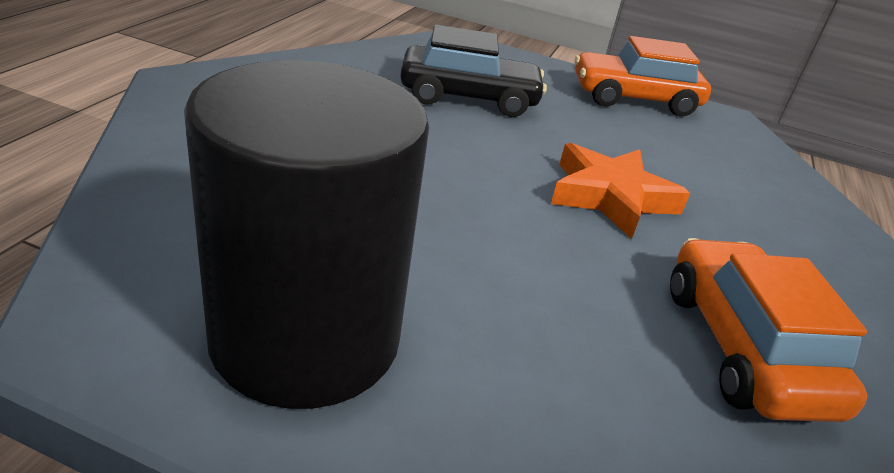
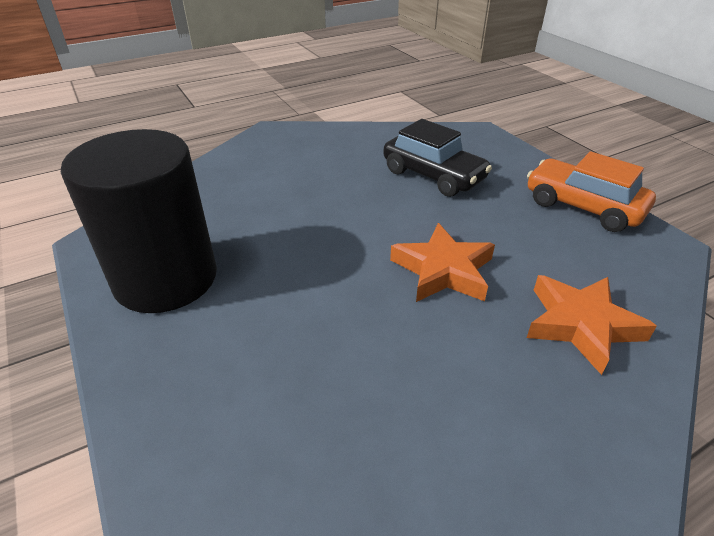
camera: 45 degrees right, 5 degrees up
(742, 347) = (390, 398): orange car -> none
(767, 206) = (581, 325): none -> orange star

